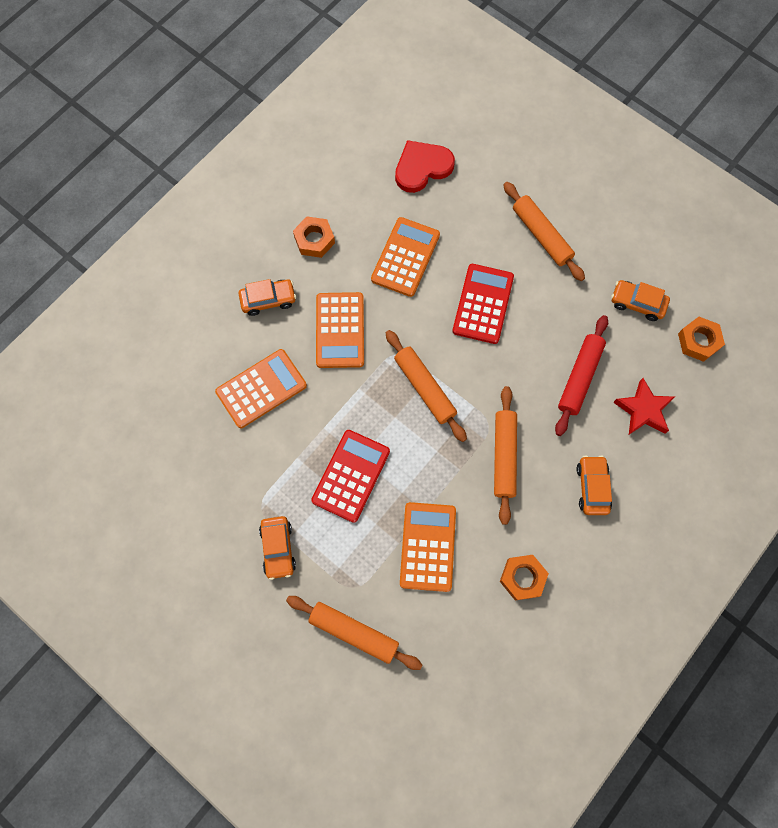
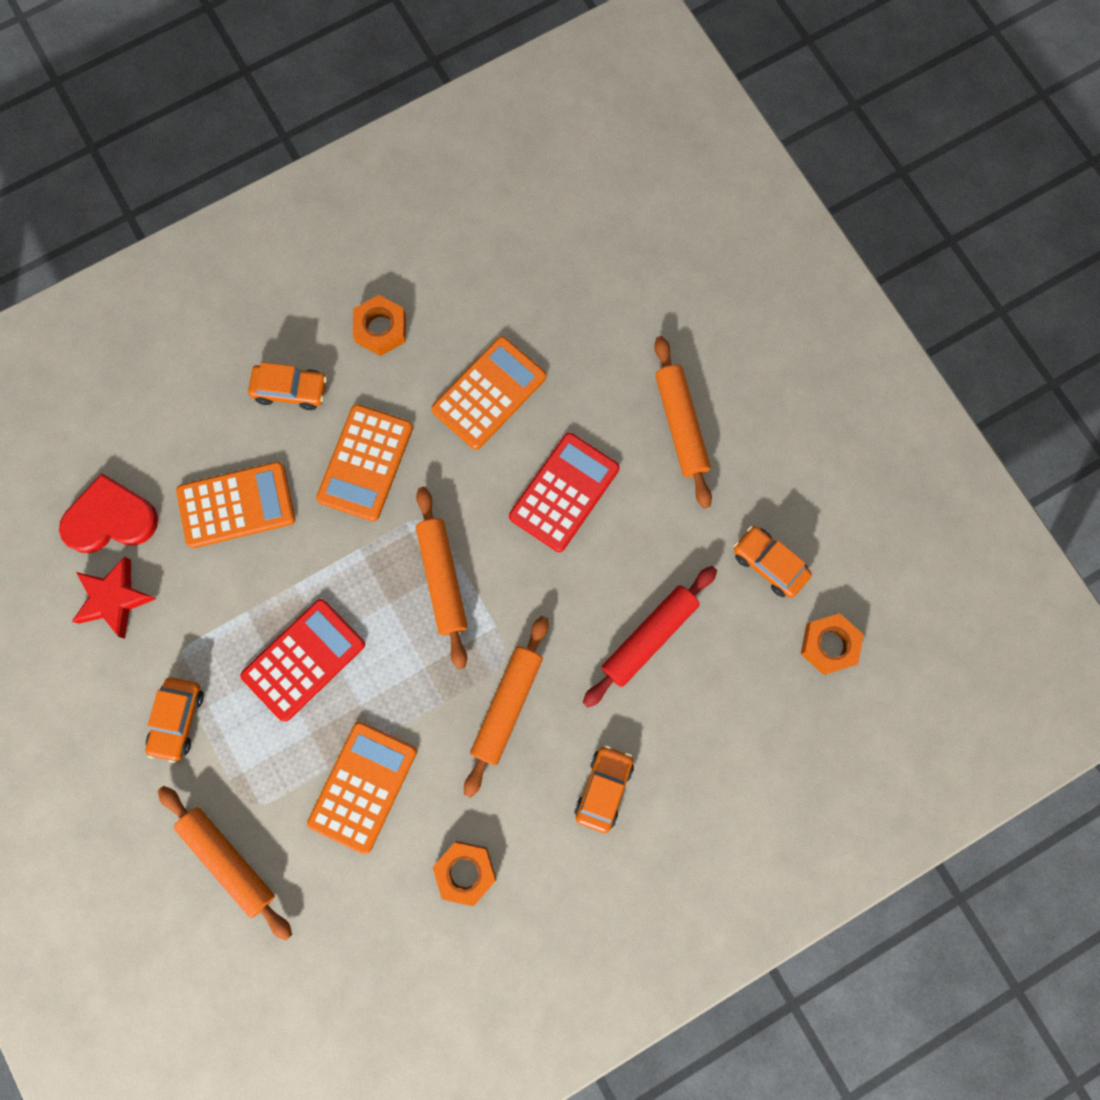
camera: 20 degrees right, 5 degrees up
(422, 167) = (561, 276): red heart -> red heart (110, 518)
(643, 410) = (714, 711): red star -> red star (114, 599)

